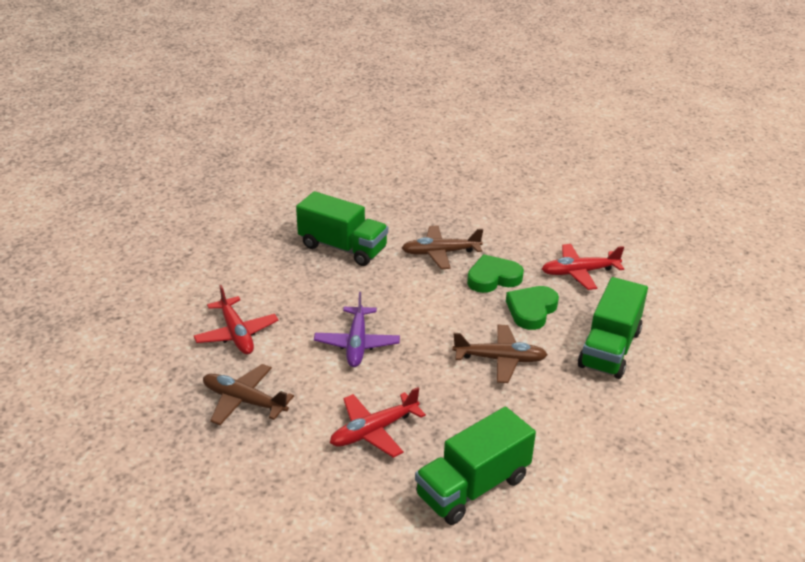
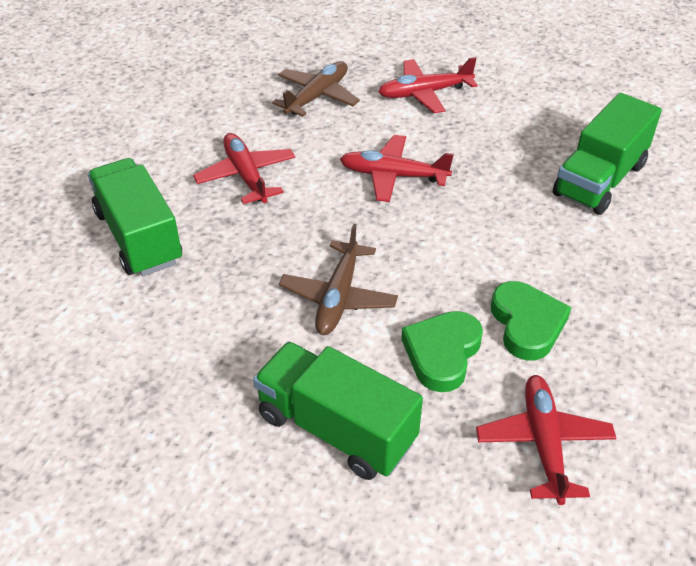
camera: 100 degrees right, 10 degrees up
(357, 344) = (393, 176): purple plane -> red plane
(440, 253) = (593, 275): brown plane -> none
(531, 310) = (442, 353): green heart -> green heart turned 105 degrees counterclockwise

